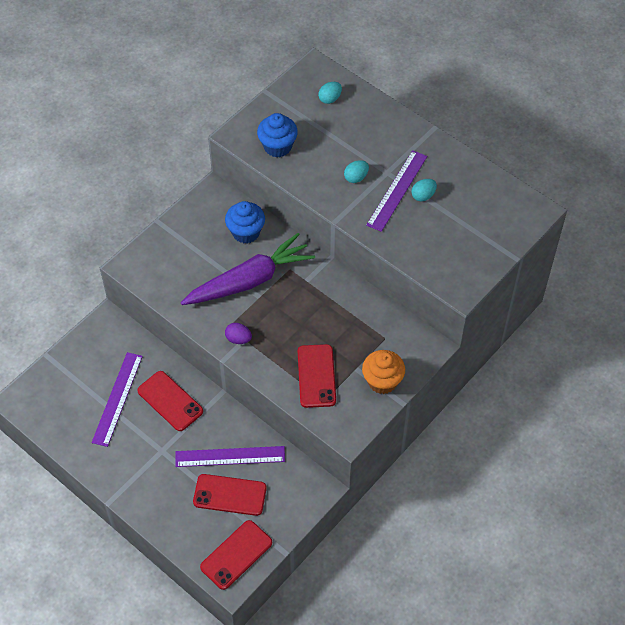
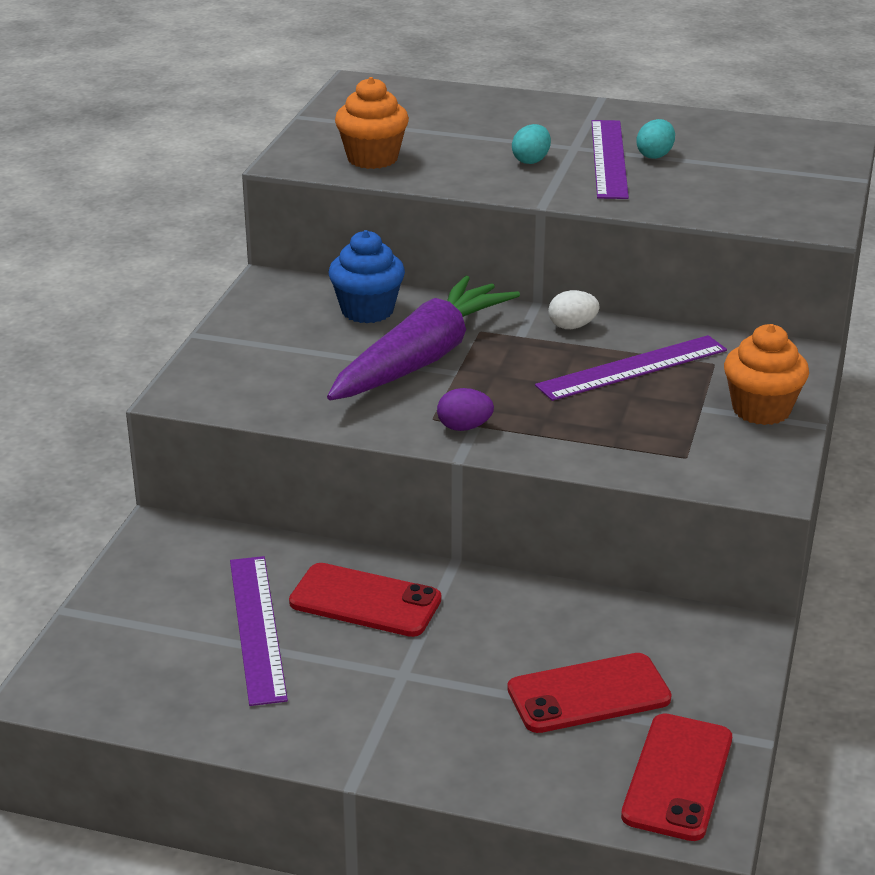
camera: 25 degrees left, 25 degrees down
(230, 456) = (542, 641): purple ruler -> purple ruler (632, 368)
(277, 146) = (372, 158): blue cupcake -> orange cupcake
(316, 376) = (644, 433): red phone -> none
(330, 99) = (412, 104): turquoise egg -> none
(336, 283) = (572, 326): none -> white egg

